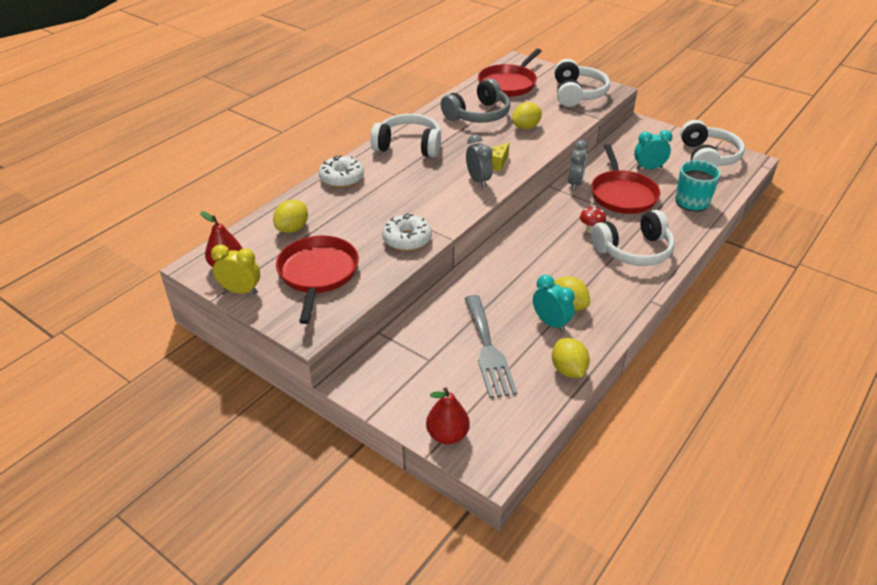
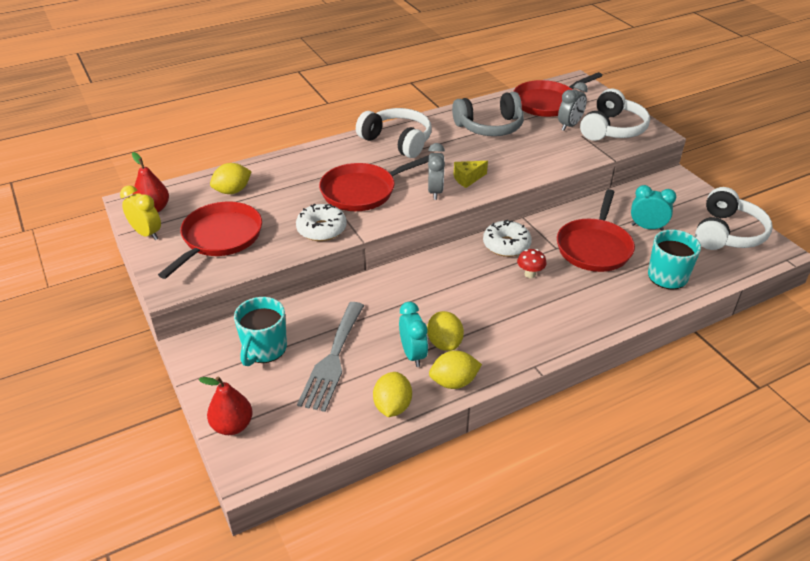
camera: 25 degrees right, 0 degrees up
(342, 178) = (312, 156): white donut -> white donut (506, 245)
(414, 197) = (362, 191): none -> red pan
(421, 361) = (264, 349): none -> turquoise mug
(526, 127) = (528, 150): yellow lemon -> yellow lemon (454, 382)
(575, 183) = (552, 222): grey clock -> grey clock (569, 125)
(634, 250) = (559, 309): white headphones -> none

